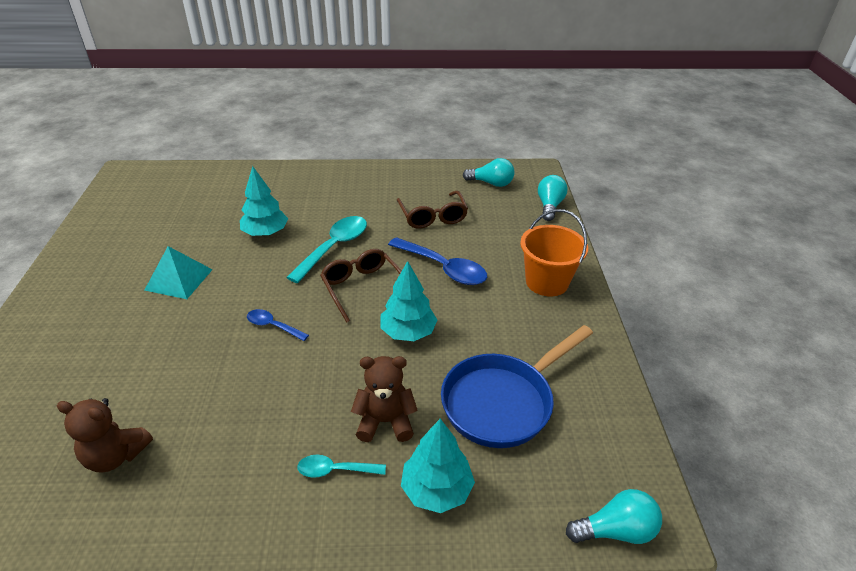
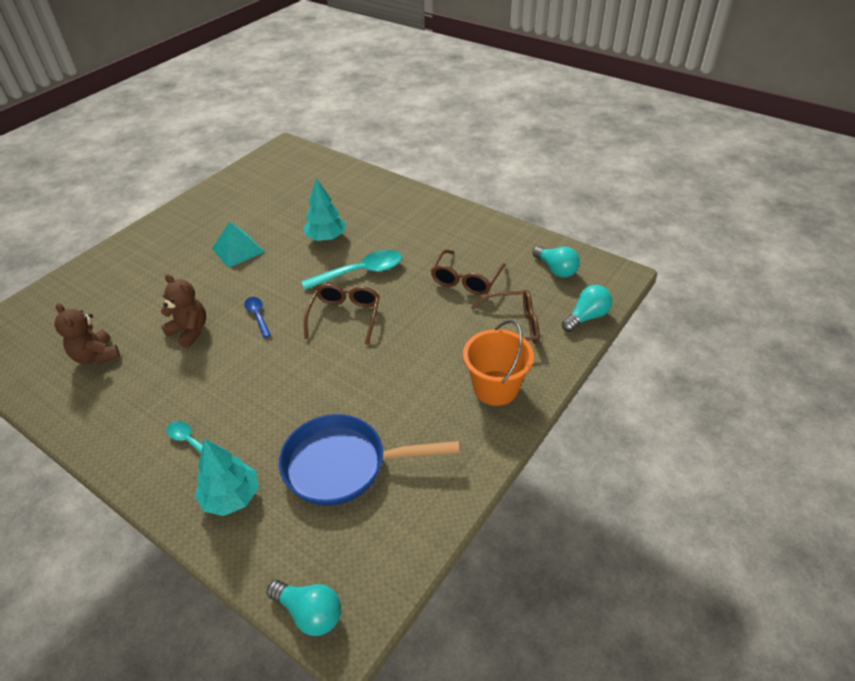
camera: 40 degrees right, 5 degrees up
(385, 422) = (252, 428): brown teddy bear -> brown teddy bear (190, 331)
(408, 332) = (338, 370): turquoise tree -> none
(443, 268) = (423, 331): blue spoon -> none
(507, 235) = (512, 327): none -> brown glasses

